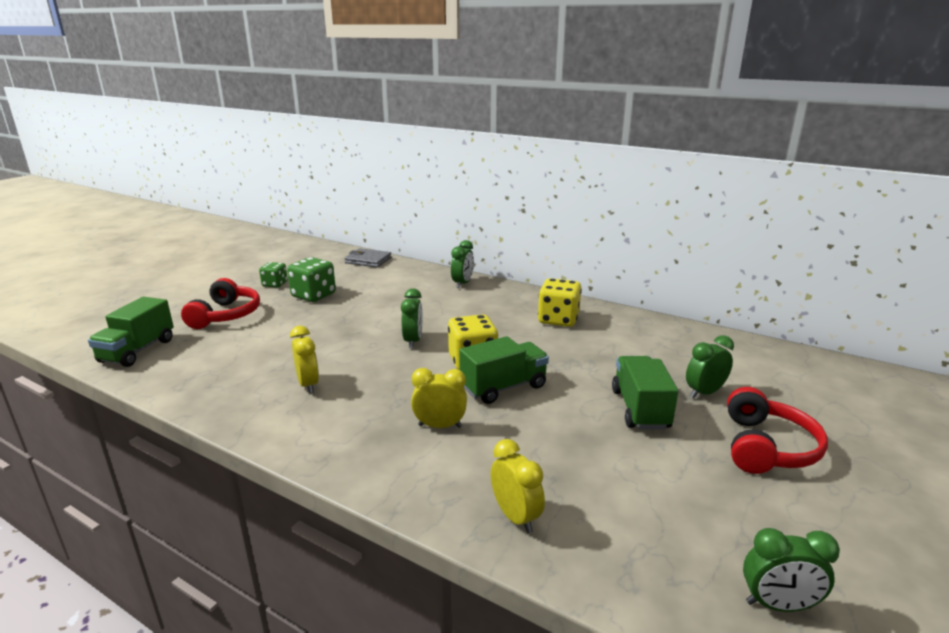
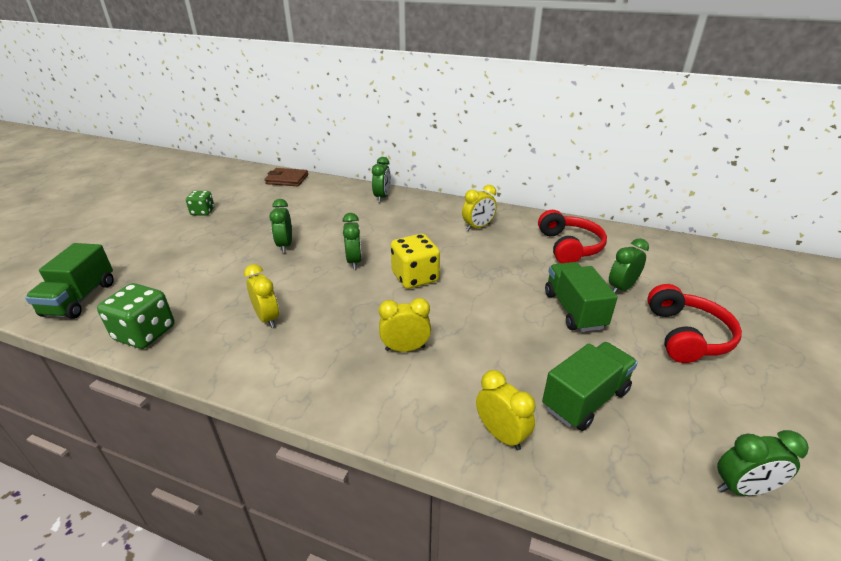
camera: 10 degrees left, 10 degrees up
(226, 315) = (162, 250): red headphones -> red headphones (569, 246)
(313, 295) = (245, 221): green dice -> green dice (145, 333)
(347, 321) = (285, 245): none -> green clock
(368, 260) = (287, 179): grey wallet -> brown wallet
(503, 387) = (451, 301): green truck -> green truck (585, 399)
(558, 319) = (478, 227): yellow dice -> yellow clock

